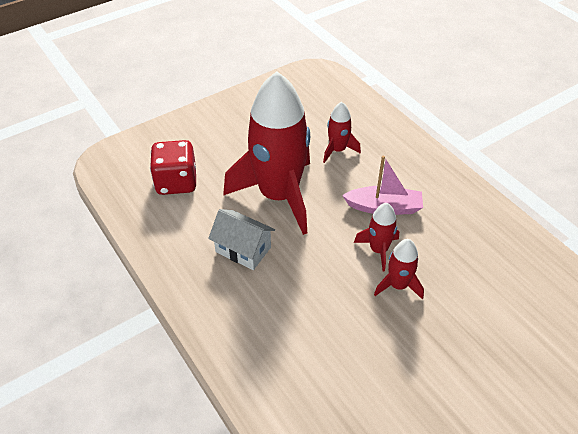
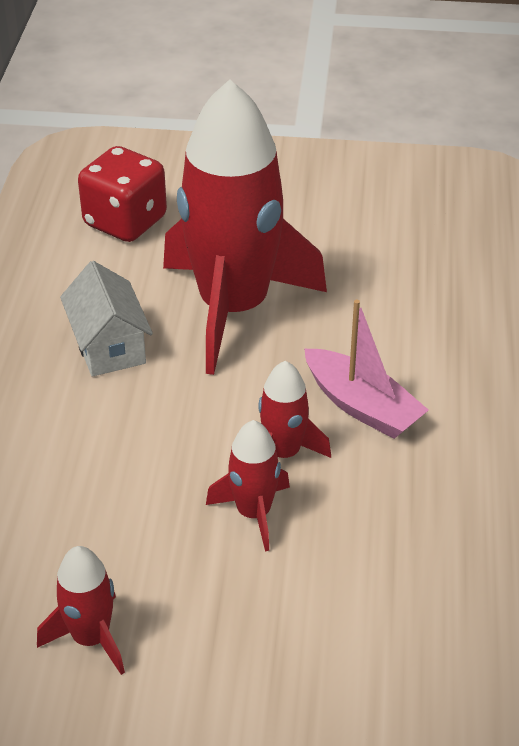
camera: 40 degrees right, 5 degrees down
(338, 150) = (389, 296): red rocket -> red rocket (91, 638)

